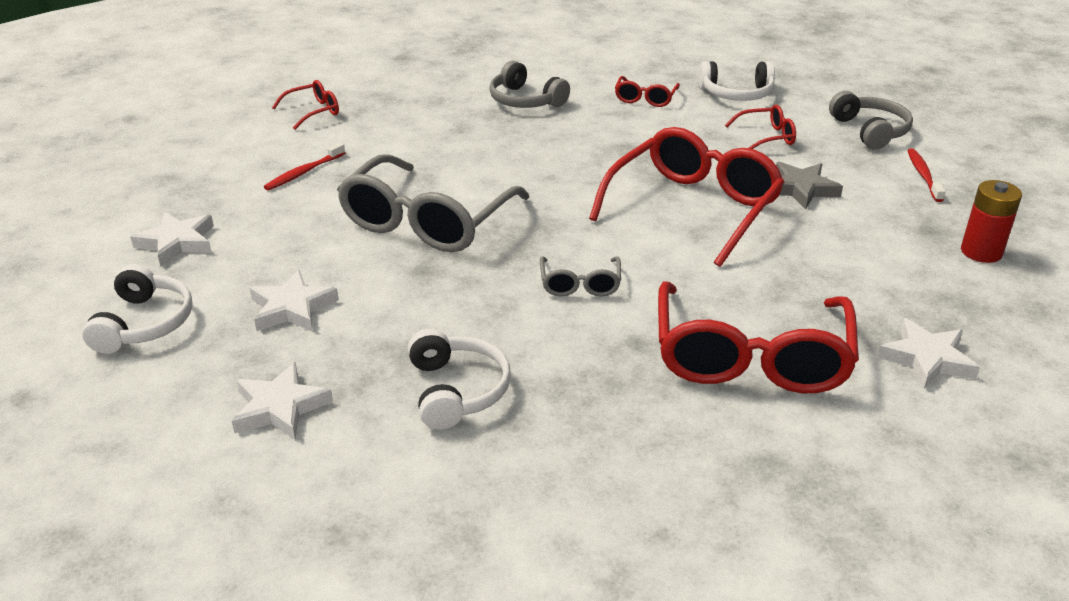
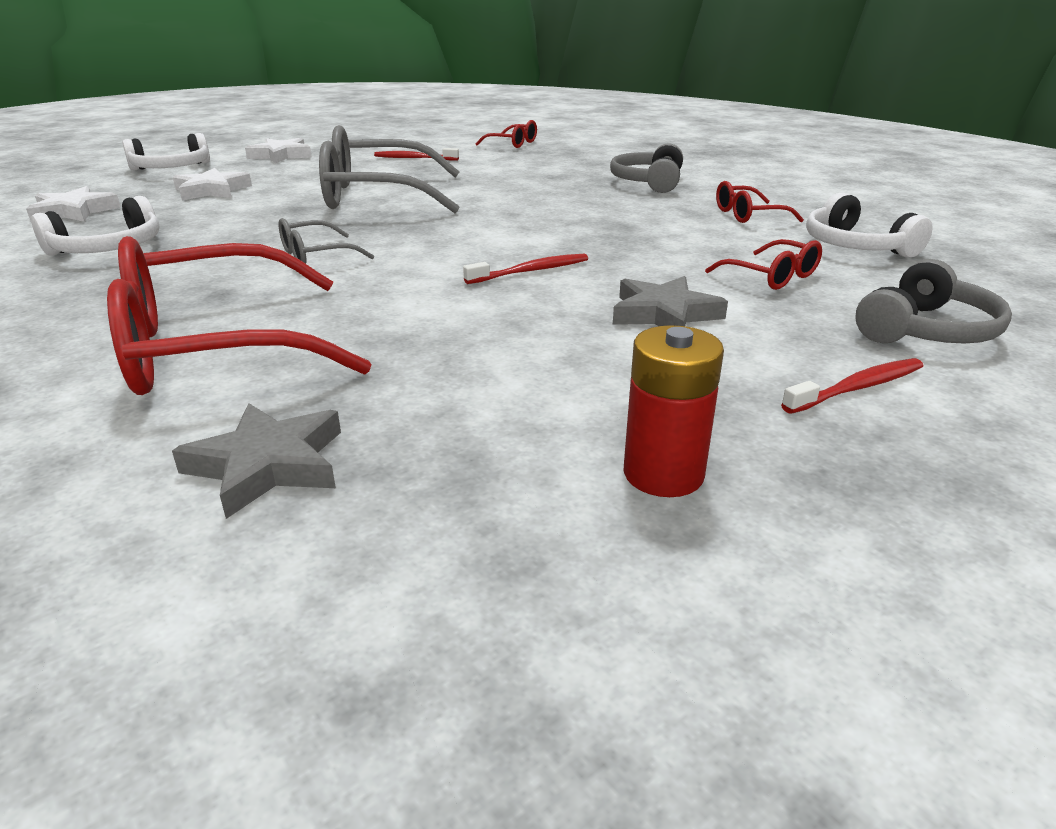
camera: 60 degrees right, 5 degrees down
(693, 208) = (530, 271): red glasses -> red toothbrush
(926, 359) = (267, 465): white star -> grey star

